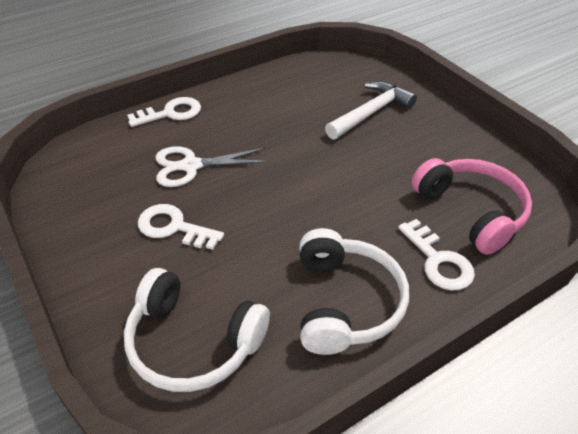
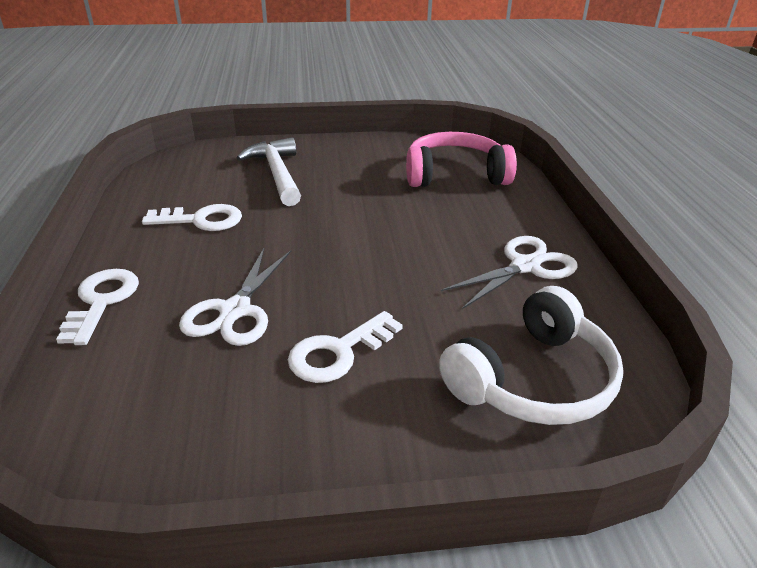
camera: 65 degrees left, 10 degrees down
(346, 302) = (525, 266): white headphones -> white scissors
(438, 261) = (501, 207): white key -> white key (201, 220)

